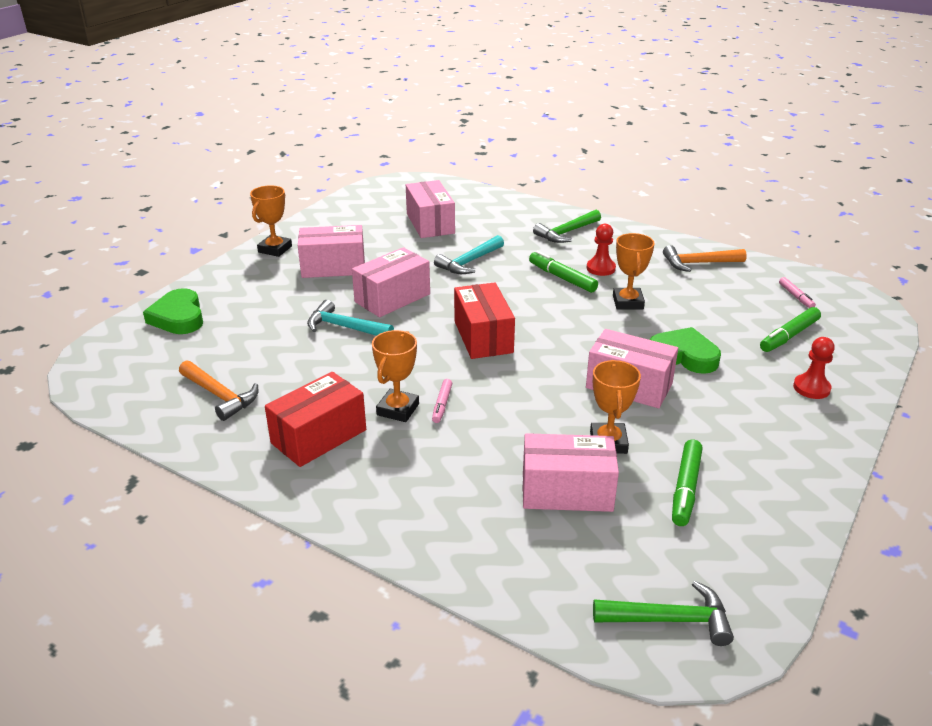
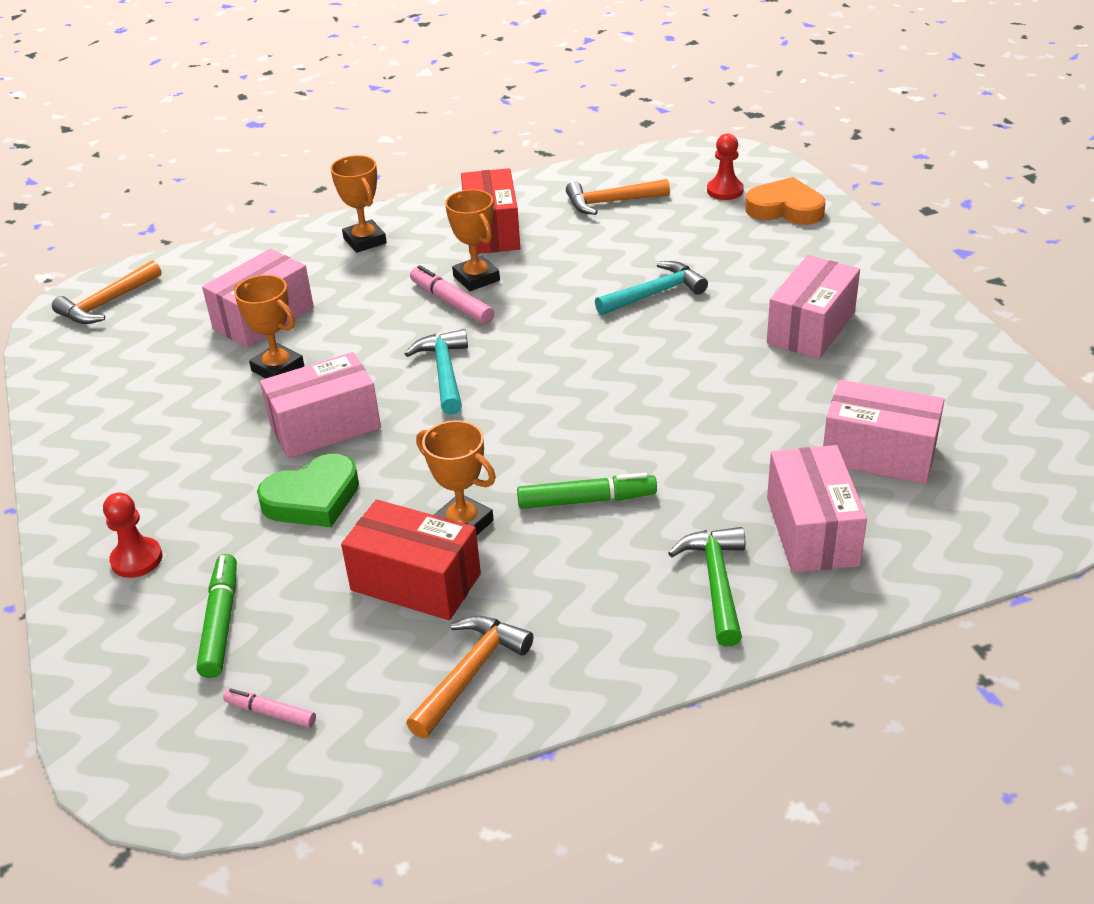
camera: 130 degrees right, 5 degrees up
(178, 317) = (785, 209): green heart -> orange heart
(275, 249) = (906, 301): orange trophy -> orange trophy (365, 241)
(392, 298) = (685, 344): pink box -> pink box (812, 531)
(442, 405) = (451, 303): pink marker -> pink marker, size x1.63
(469, 262) = (716, 438): turquoise hammer -> turquoise hammer (444, 372)
(483, 337) = (529, 373): red box -> red box (415, 582)
(600, 268) = (571, 553): red pawn -> red pawn (725, 191)
(669, 619) = (107, 303): green hammer -> orange hammer
(685, 488) = (174, 378): green marker -> none

